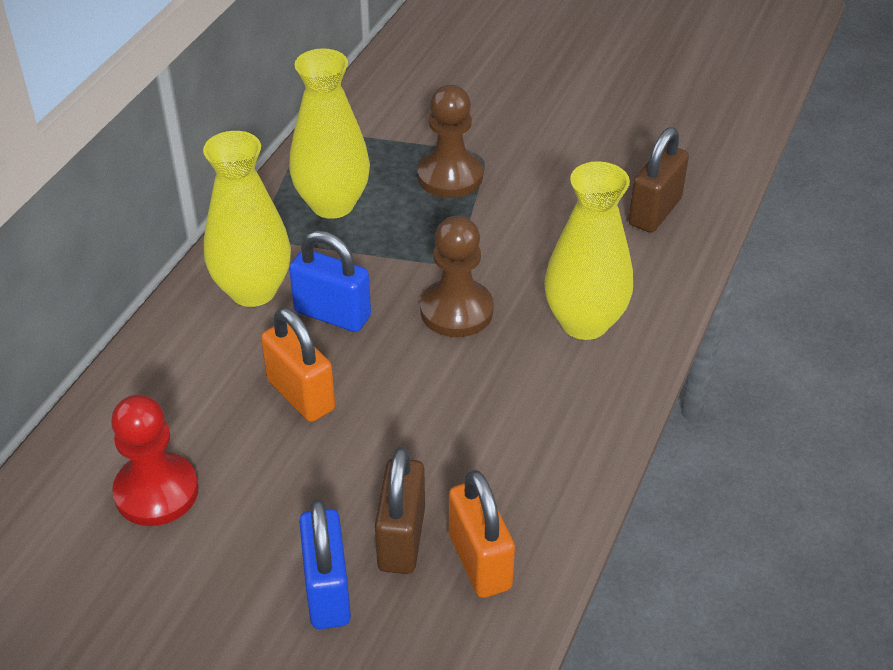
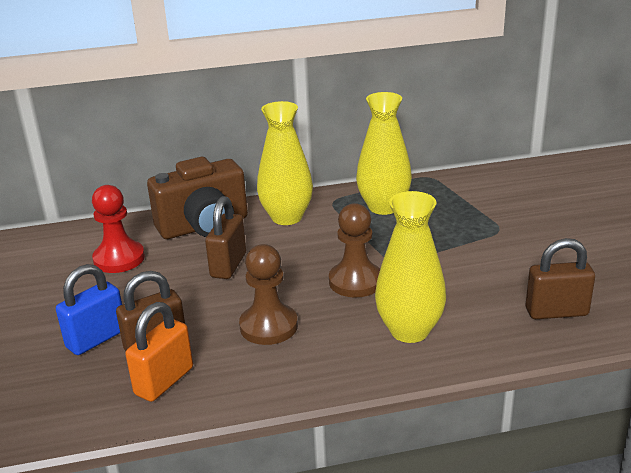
camera: 55 degrees right, 15 degrees down
(179, 372) = (204, 226): none -> brown camera
(301, 395) = (228, 265): orange padlock -> brown padlock
(332, 314) = (299, 246): blue padlock -> none
(450, 176) = (464, 228): brown pawn -> brown pawn (268, 326)

